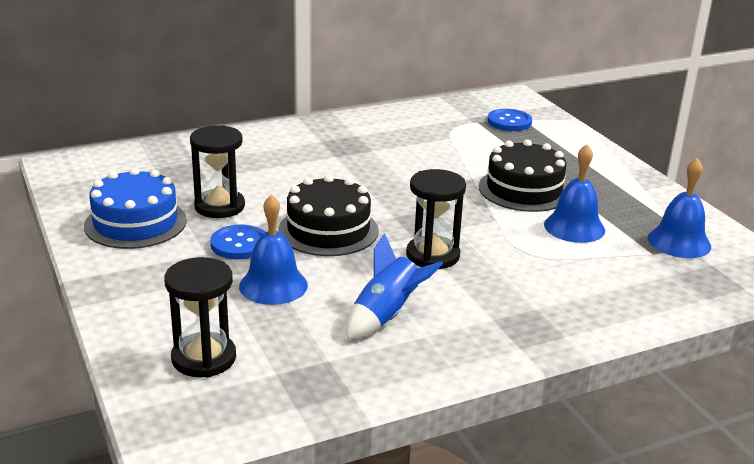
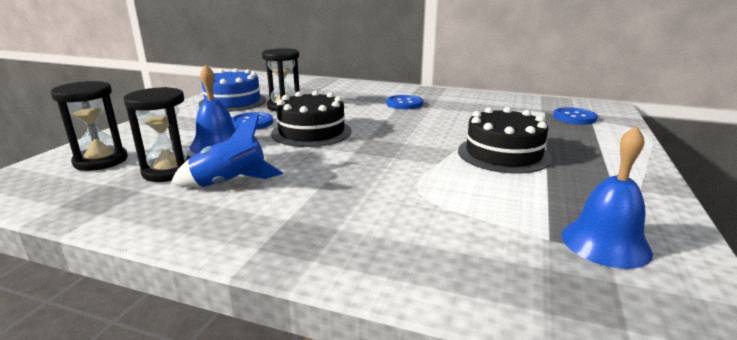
camera: 45 degrees right, 5 degrees down
(337, 154) = (404, 104): none -> blue button
(432, 255) = (341, 165): black hourglass -> black hourglass (169, 171)
(574, 227) = (500, 190): blue bell -> none

